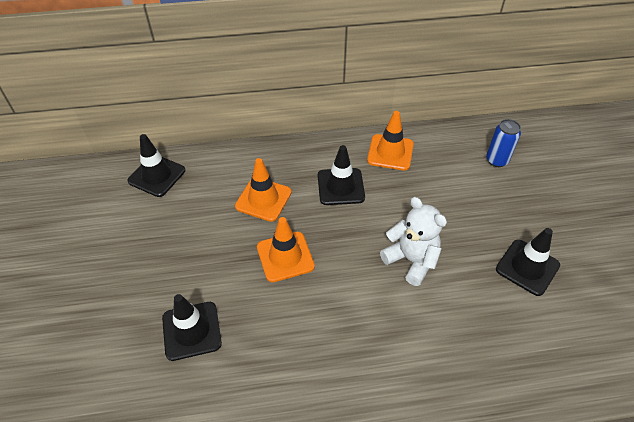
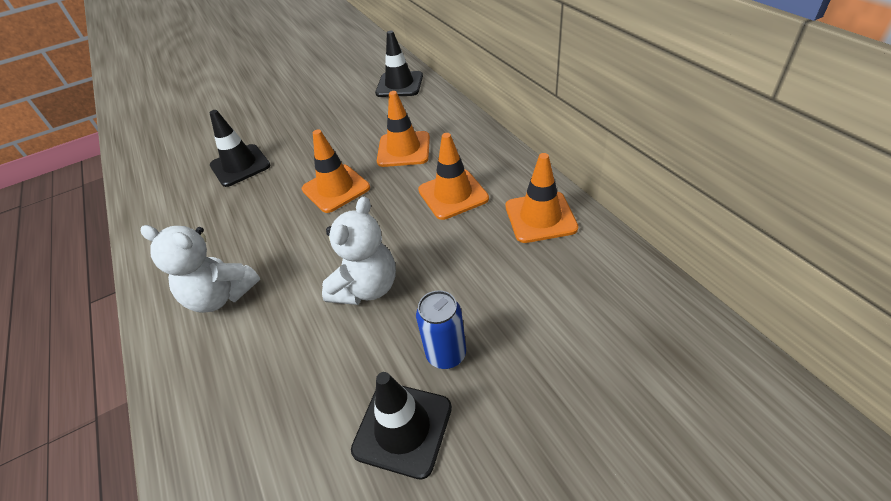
camera: 75 degrees right, 5 degrees down
(340, 186) = (453, 194): black traffic cone -> orange traffic cone
(376, 362) = (221, 296): none -> white teddy bear
(497, 160) = (614, 340): blue can -> blue can (446, 354)

